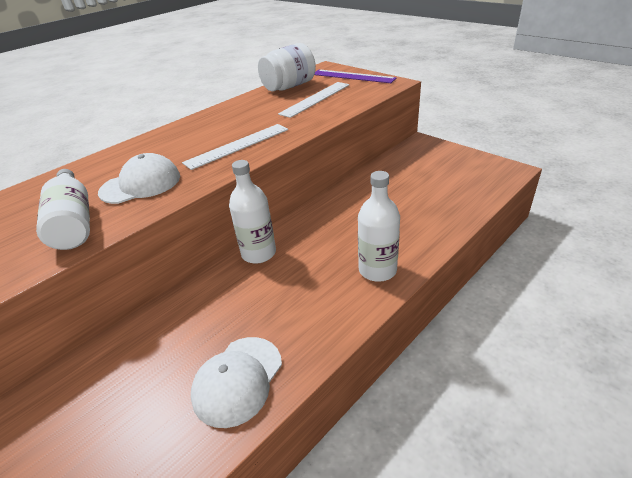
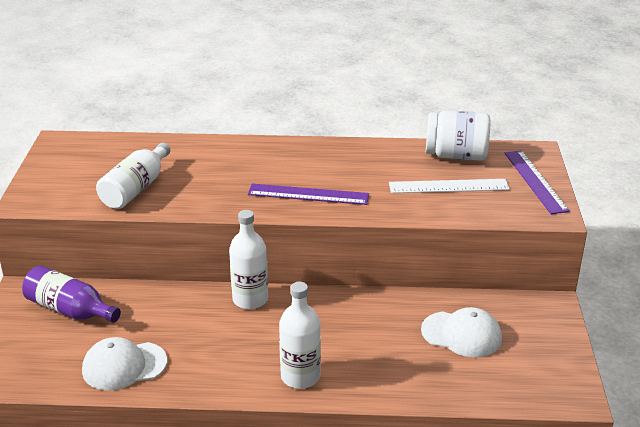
camera: 45 degrees right, 5 degrees down
(105, 382) = (70, 310): none -> purple bottle
(141, 184) = (204, 185): white cap -> white cap (462, 334)
(237, 146) = (308, 194): white ruler -> purple ruler

